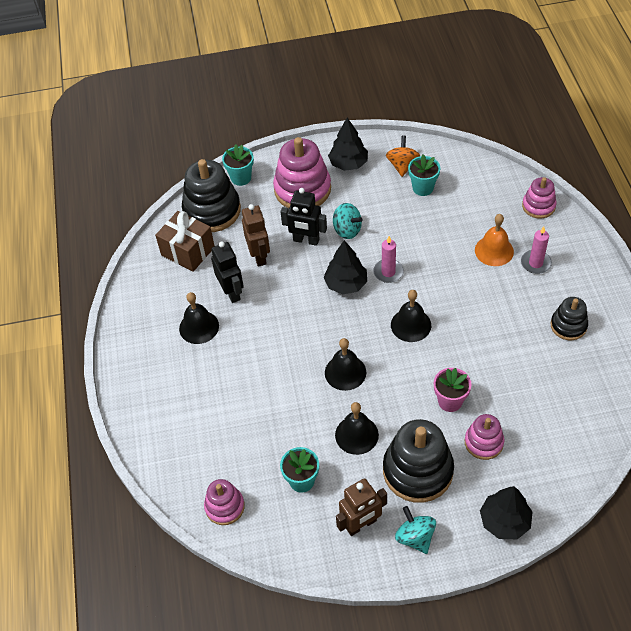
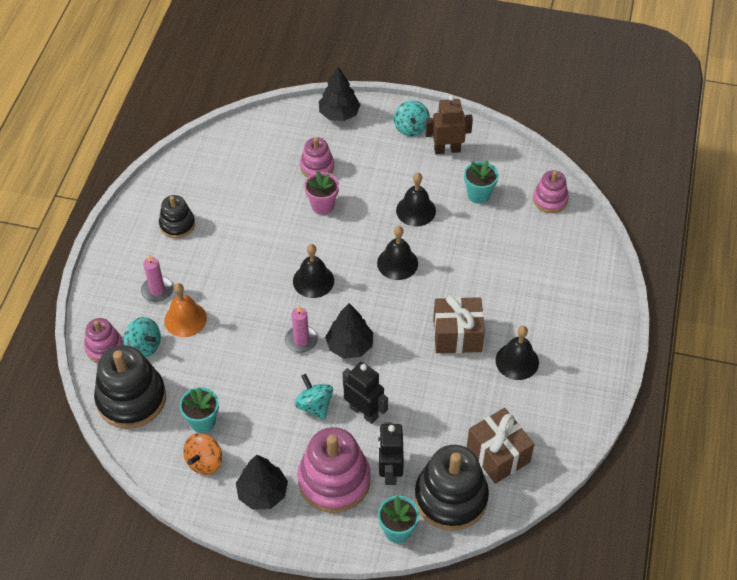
camera: 160 degrees left, 0 degrees up
(232, 292) = (469, 385): black robot -> black robot (389, 471)
(259, 256) = (422, 415): brown robot -> none
(259, 328) = (457, 335): none -> brown gift
(417, 471) = (382, 167): black stacking toy -> black stacking toy (131, 398)
(509, 219) = (144, 346): none -> turquoise spinning top

